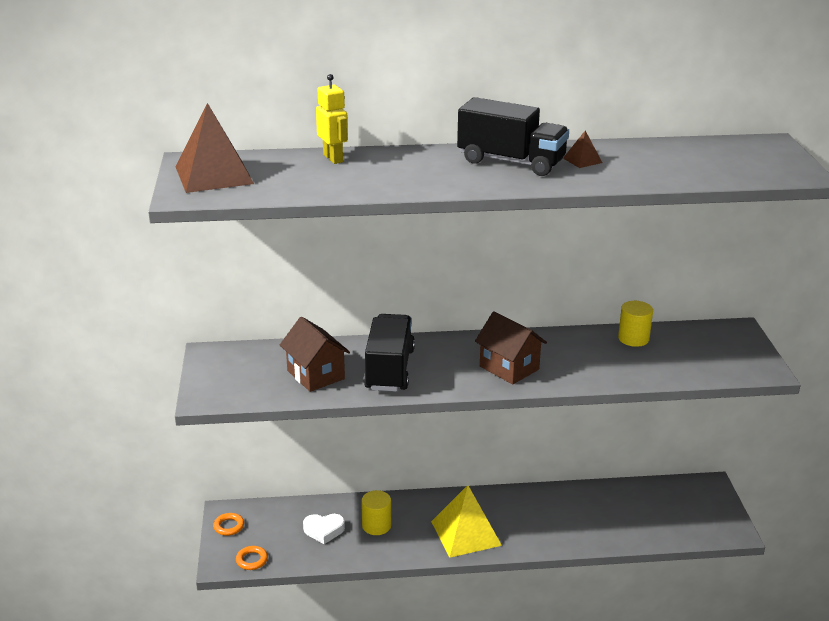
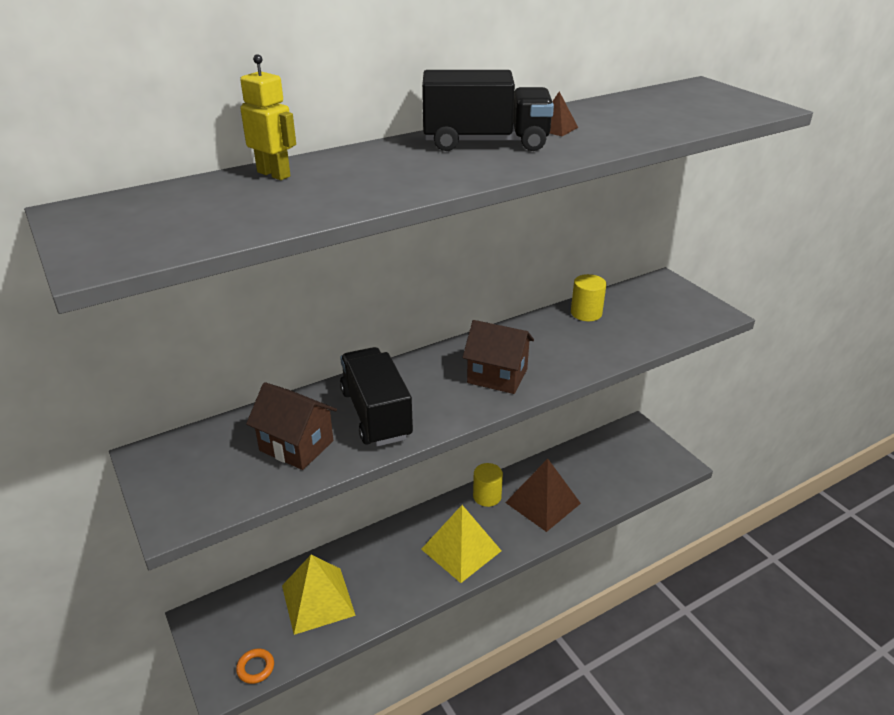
camera: 25 degrees left, 5 degrees up
(214, 175) = (124, 224): brown pyramid -> brown pyramid (543, 503)
(229, 526) = (209, 635): orange ring -> none
(324, 530) = (318, 600): white heart -> yellow pyramid
(376, 525) = (369, 573): yellow cylinder -> yellow cylinder (487, 496)

